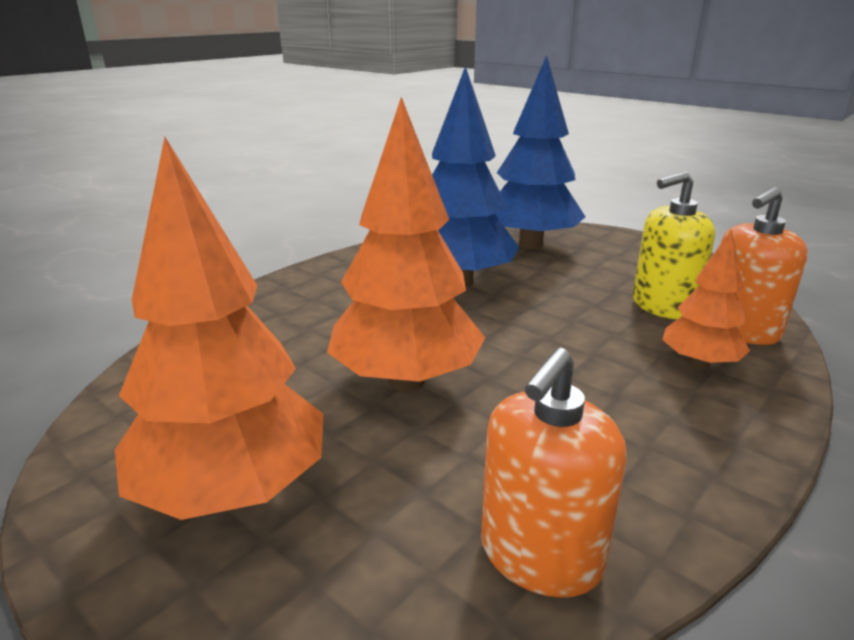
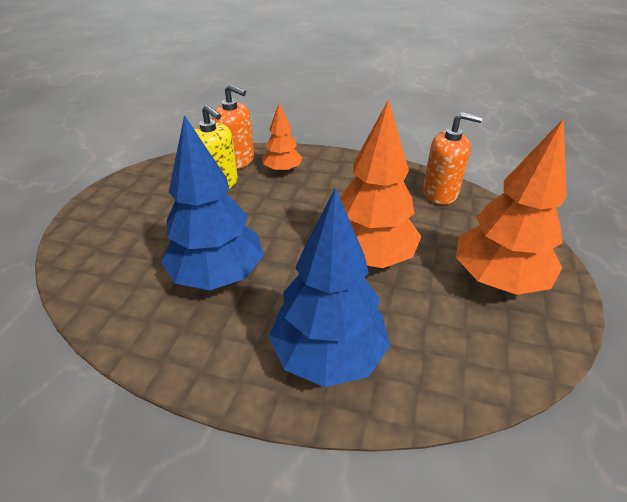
camera: 115 degrees left, 15 degrees up
(531, 244) = (116, 255): blue tree -> blue tree (328, 354)

